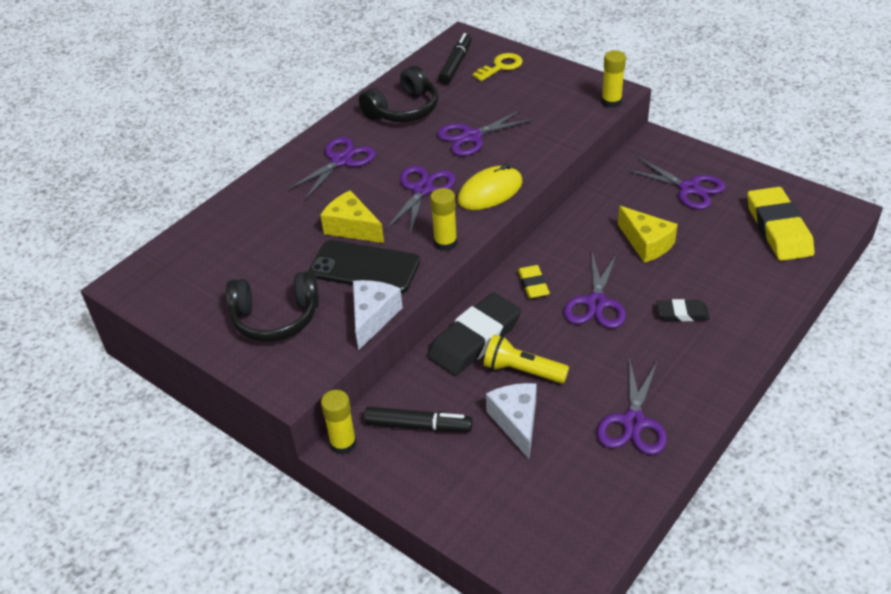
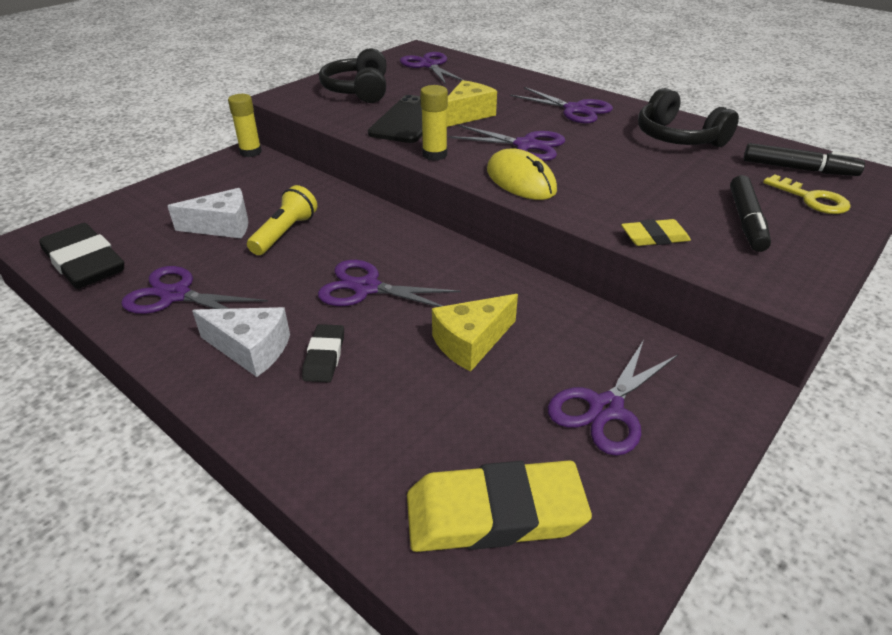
camera: 90 degrees right, 5 degrees down
(373, 317) = (341, 123): white cheese -> white cheese (251, 349)
(418, 426) = (249, 181): black marker -> black marker (746, 221)
(471, 137) = (631, 173): purple scissors -> purple scissors (429, 65)
(474, 339) = (340, 210): black eraser -> black eraser (85, 263)
(533, 284) = (410, 247): yellow eraser -> yellow eraser (654, 237)
(611, 102) = (756, 285): yellow glue stick -> none

